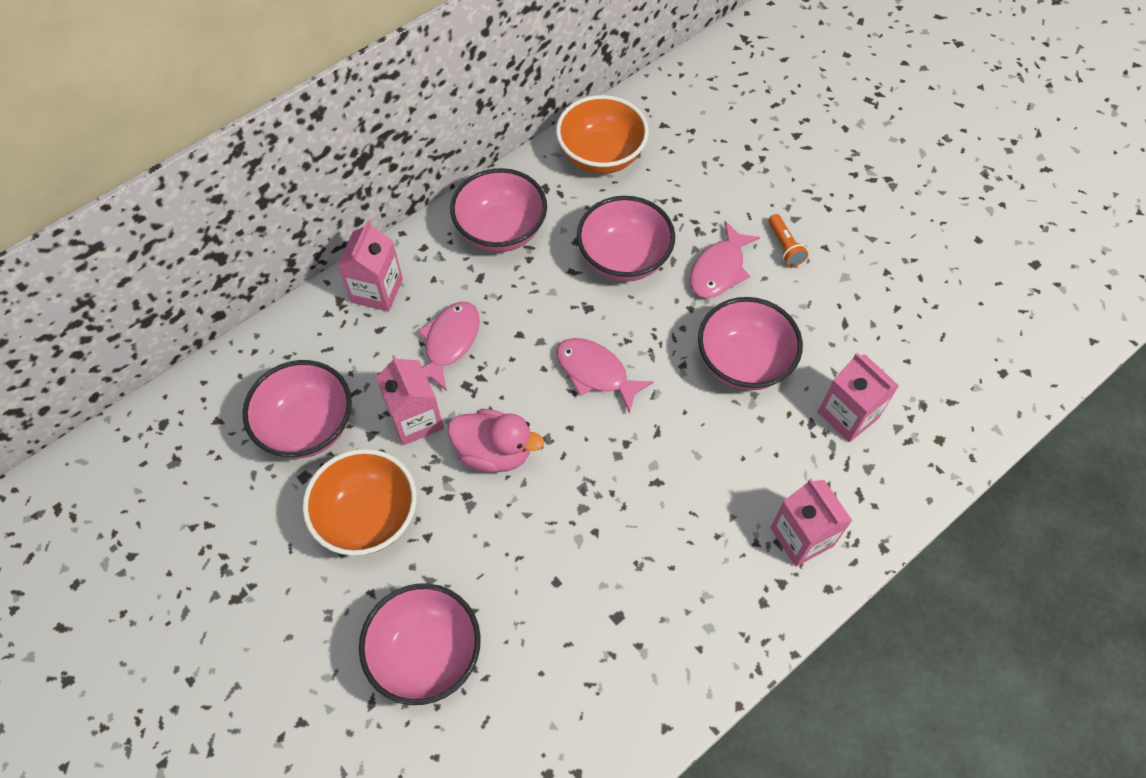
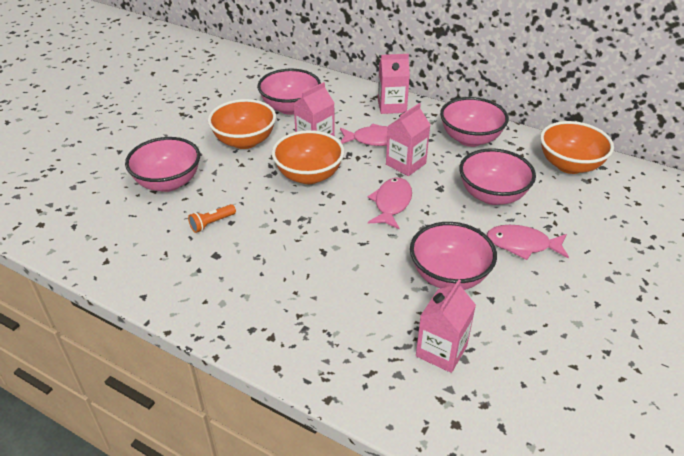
camera: 70 degrees right, 20 degrees down
(494, 452) = (309, 175): pink duck -> orange bowl
(784, 247) = (575, 278): orange flashlight -> orange flashlight (211, 223)
(802, 537) = (315, 341): pink carton -> pink carton (405, 164)

